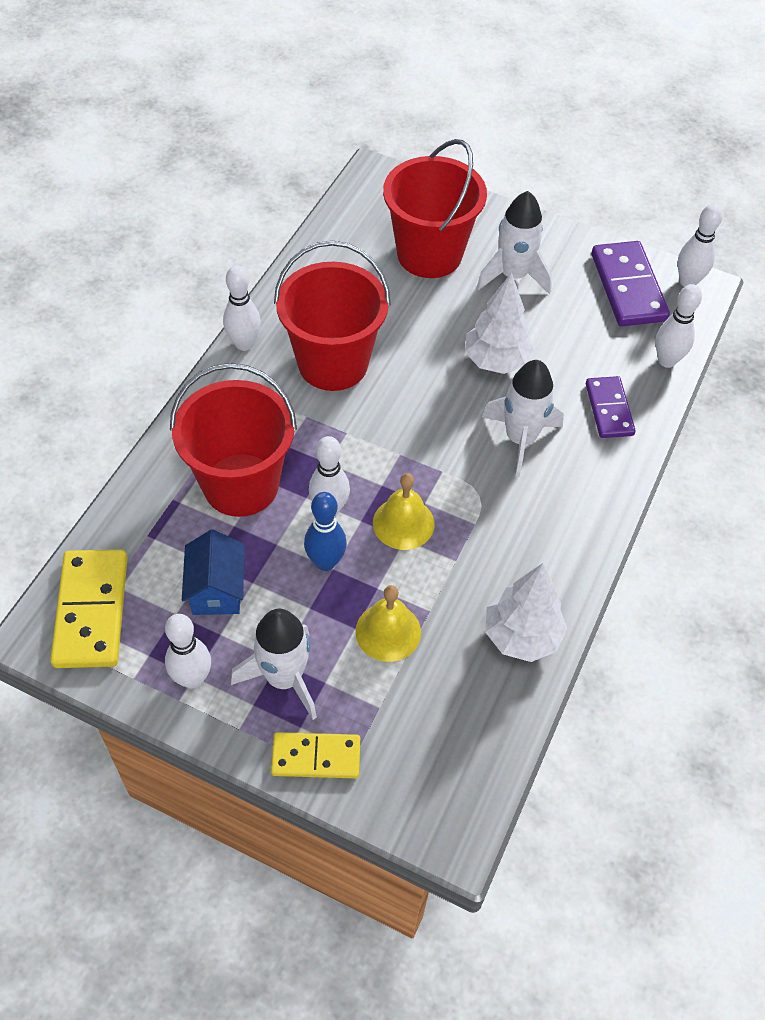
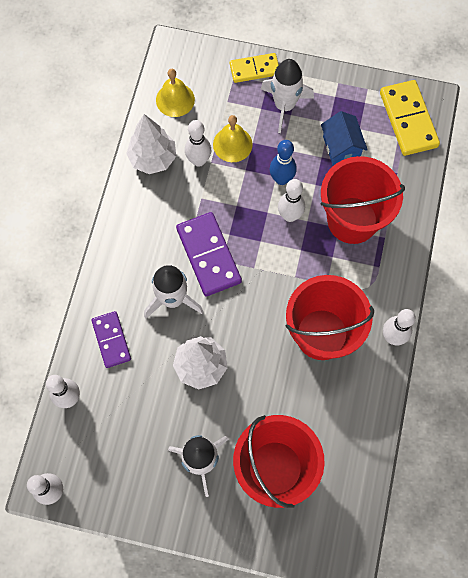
camera: 170 degrees right, 15 degrees up
(192, 678) = (335, 95): white bowling pin -> white bowling pin (198, 160)
(403, 523) = (239, 216): yellow bell -> yellow bell (175, 99)
(628, 287) = (104, 471): purple domino -> purple domino (209, 255)

